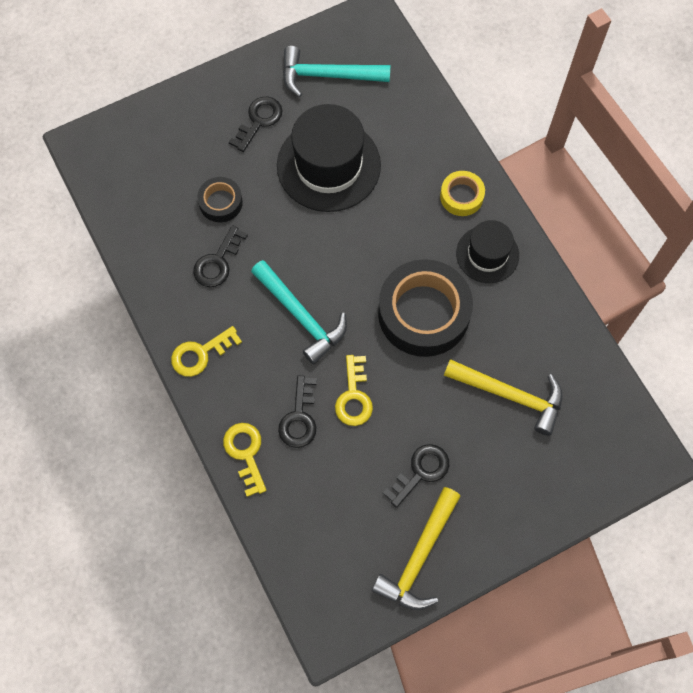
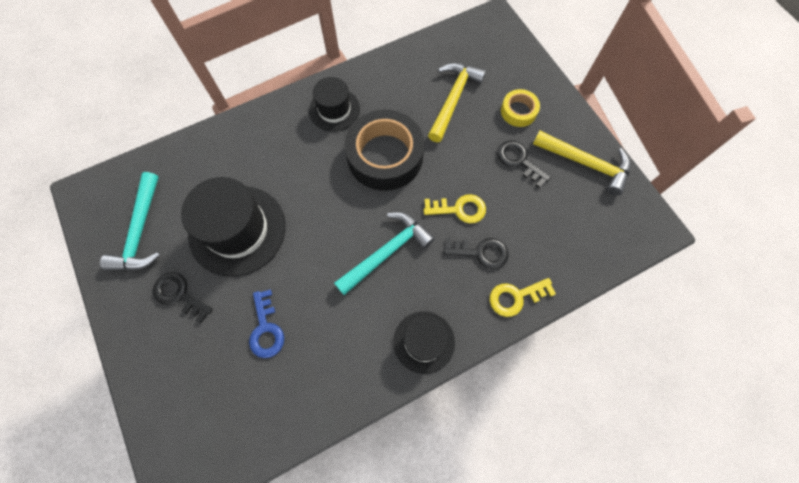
camera: 90 degrees left, 0 degrees up
(200, 354) = (424, 342): yellow key -> black hat
(218, 262) = (330, 329): black key -> none
(220, 202) = (266, 329): black tape -> blue key
(461, 196) = (280, 126): yellow tape -> yellow tape (518, 111)

